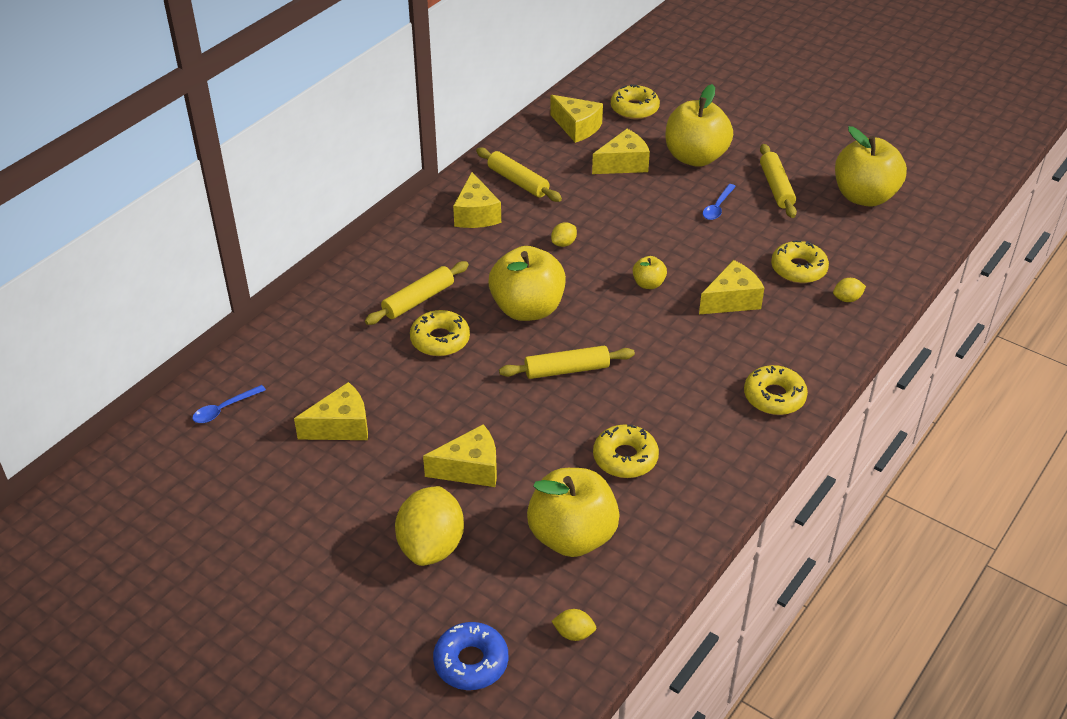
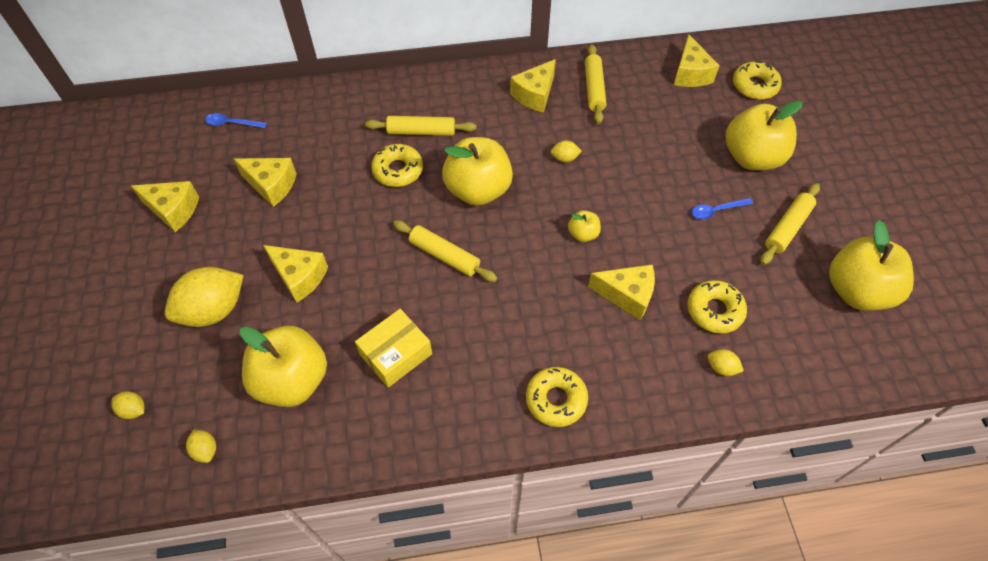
camera: 45 degrees right, 15 degrees up
(471, 662) = (133, 410): blue donut -> yellow lemon
(623, 164) = (687, 125): yellow cheese -> yellow cheese (173, 210)
(625, 458) = (396, 354): yellow donut -> yellow box

